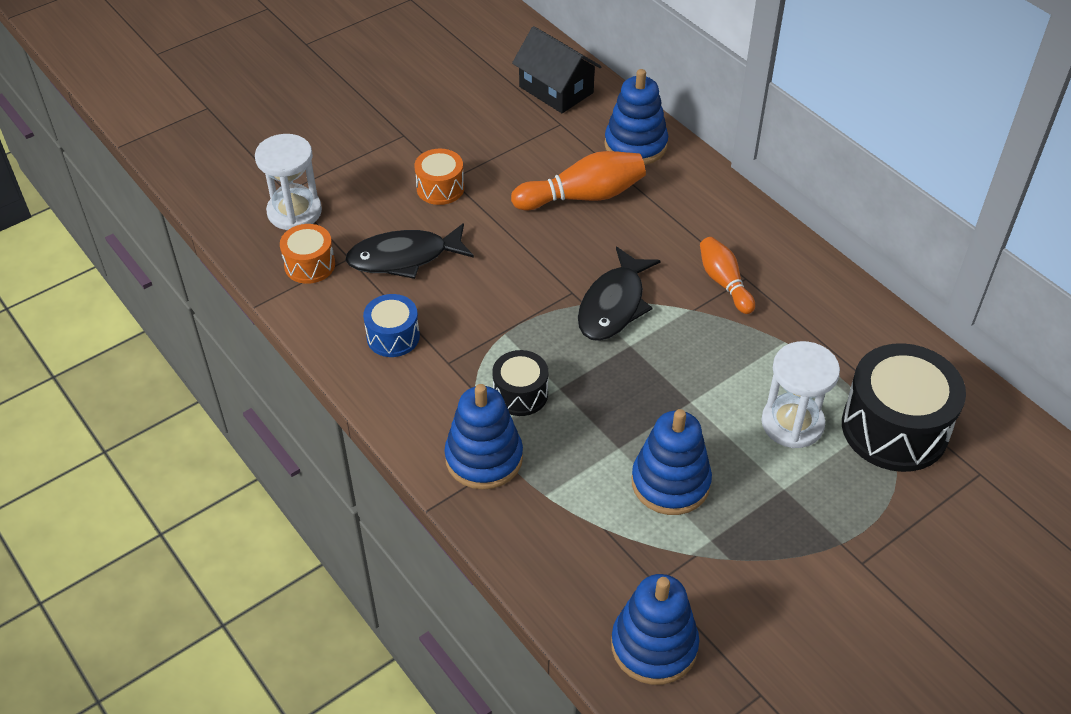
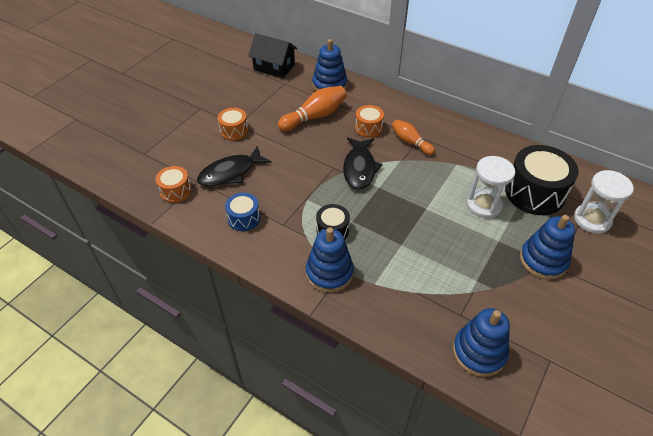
camera: 20 degrees left, 0 degrees up
(294, 212) = (154, 164): white hourglass -> white hourglass (592, 220)
(664, 239) = (368, 128): none -> orange drum
(670, 483) = (439, 255): blue stacking toy -> blue stacking toy (543, 260)

